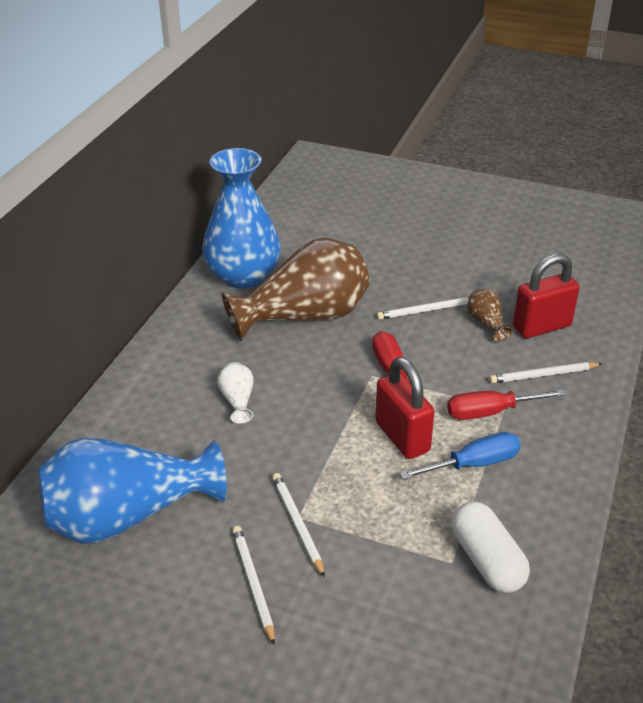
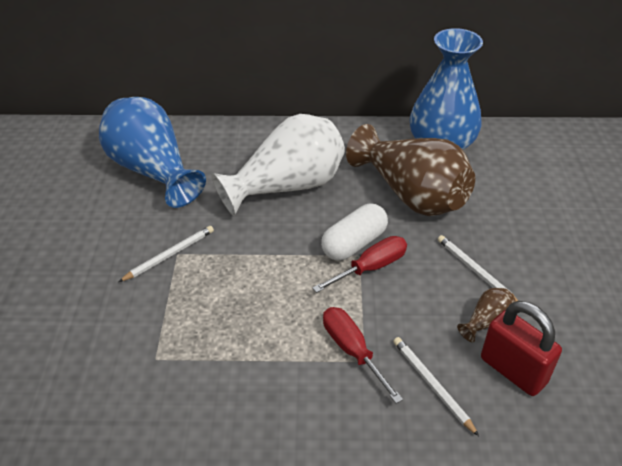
camera: 70 degrees right, 5 degrees up
(237, 401) = (287, 187): white vase -> white vase, size x2.47
(253, 583) = (107, 247): white pencil -> none
(402, 437) = (290, 293): red padlock -> none
(473, 464) = (276, 351): blue screwdriver -> none
(487, 560) = (163, 383): white capsule -> white capsule (354, 243)

